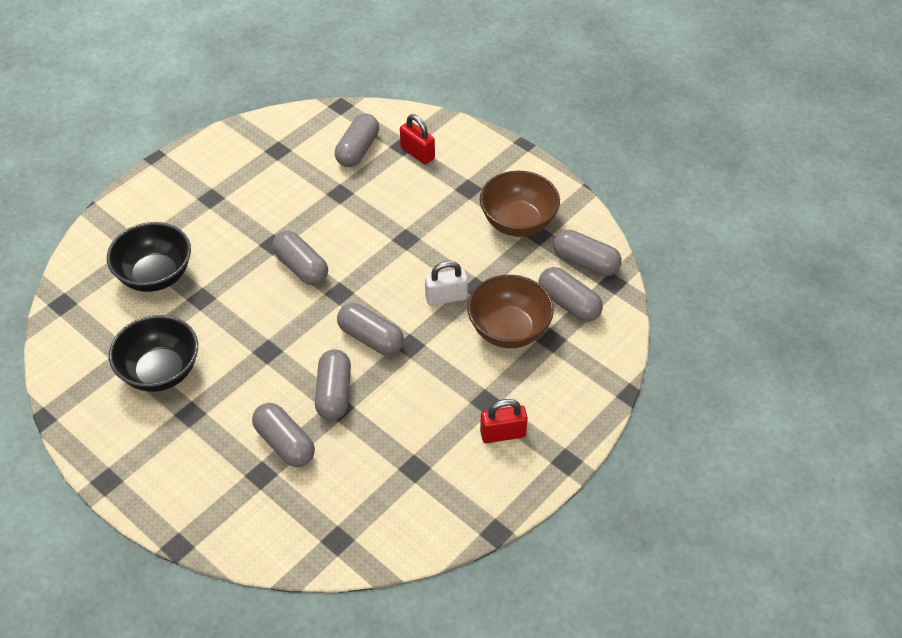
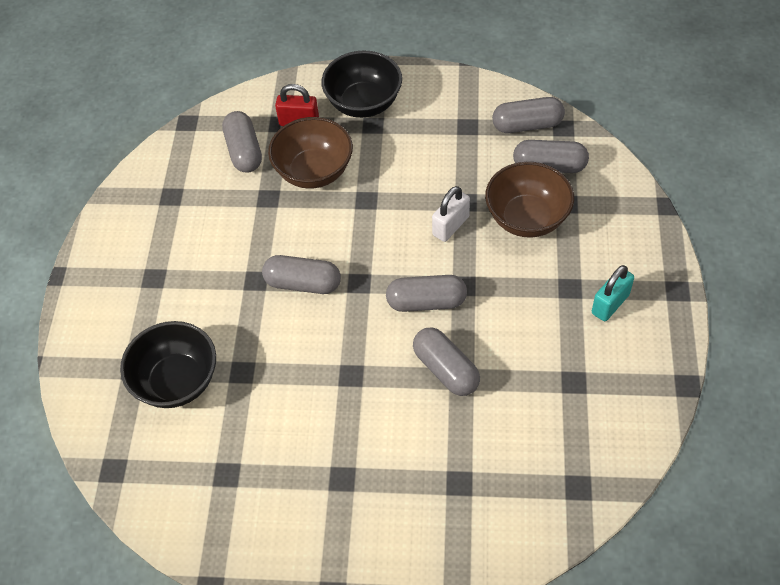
camera: 35 degrees left, 5 degrees up
(160, 371) = (275, 462): black bowl -> black bowl (364, 103)
(285, 443) = (451, 441): grey capsule -> none
(503, 434) = (610, 304): red padlock -> turquoise padlock
(518, 222) = (442, 127): brown bowl -> brown bowl (314, 171)

